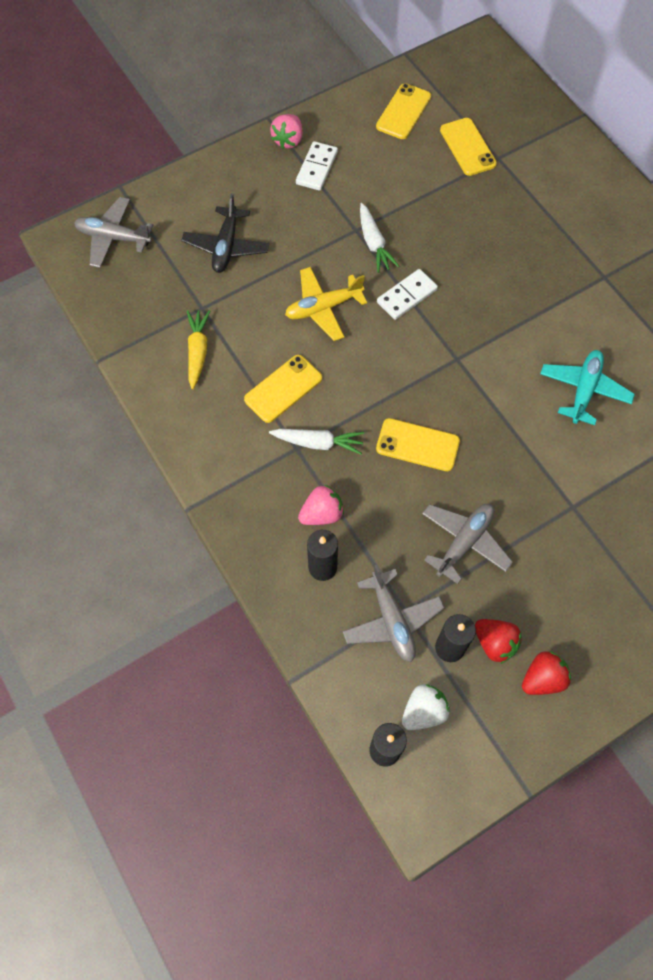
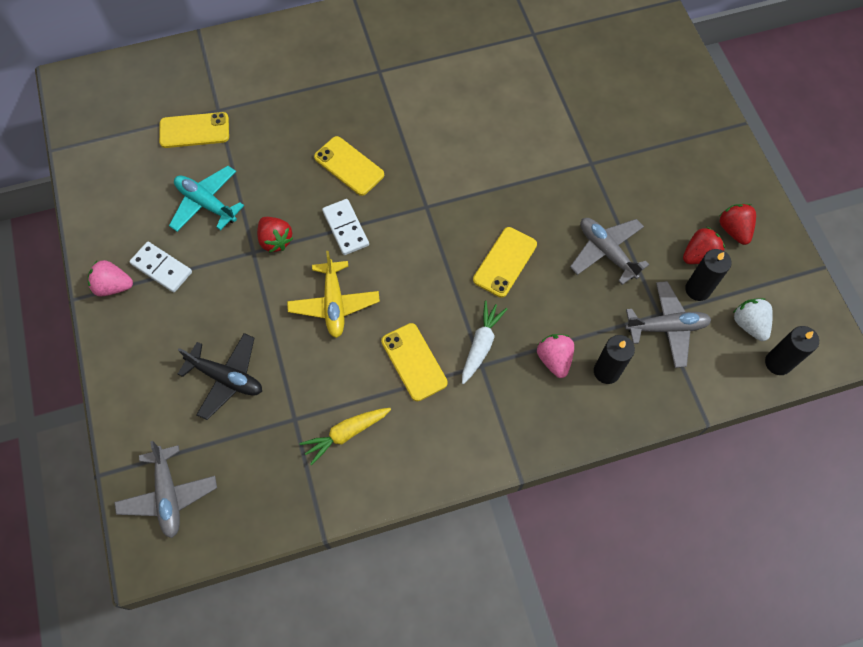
camera: 75 degrees left, 0 degrees up
(113, 238) = (168, 495): grey plane -> grey plane turned 45 degrees counterclockwise
(198, 351) = (346, 434): yellow carrot -> yellow carrot turned 45 degrees counterclockwise
(288, 140) = (113, 286): pink strawberry -> pink strawberry turned 150 degrees clockwise
(374, 243) = (275, 240): white carrot -> red strawberry
(403, 112) = (126, 172): yellow phone -> yellow phone (349, 166)
(584, 390) = (486, 121): turquoise plane -> turquoise plane (206, 203)

